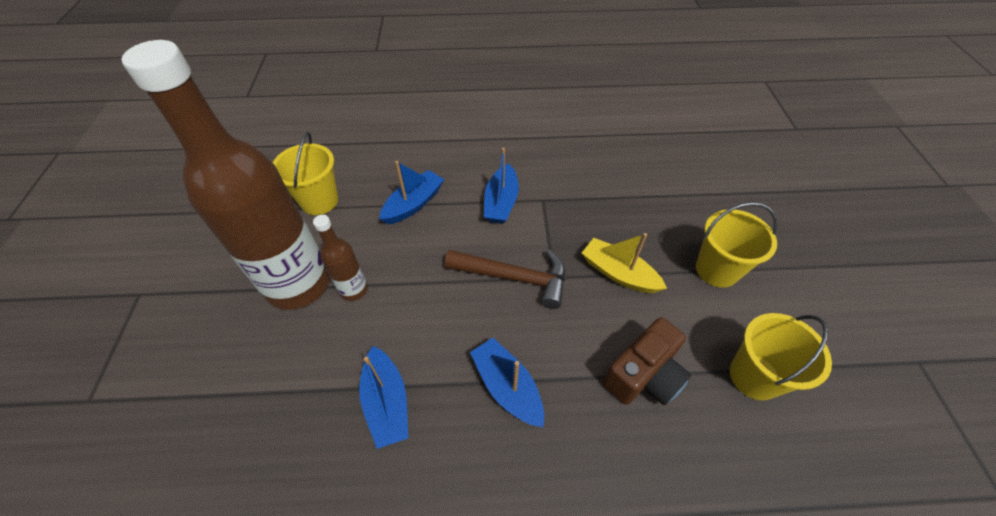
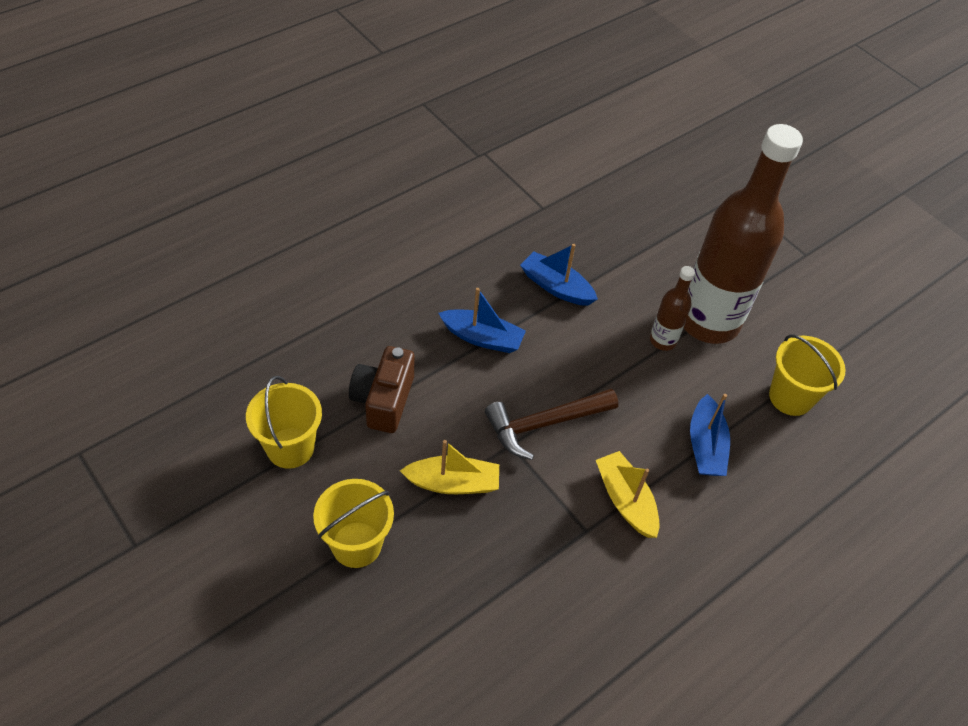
camera: 140 degrees right, 0 degrees up
(501, 202) = (625, 500): blue boat -> yellow boat

